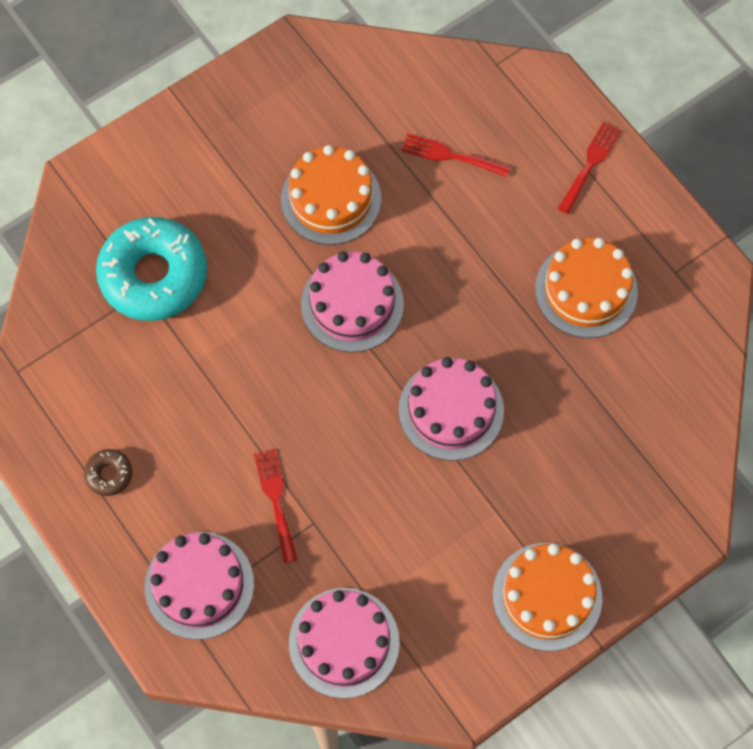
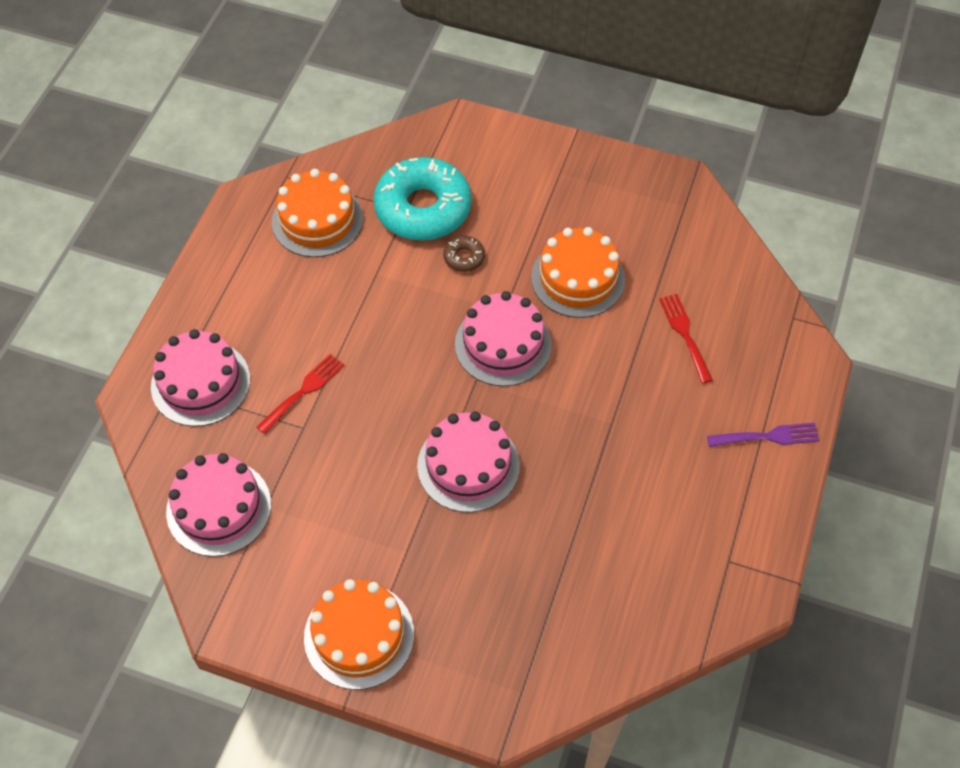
camera: 55 degrees right, 10 degrees down
(109, 474) = (248, 275): brown donut -> brown donut (464, 257)
(586, 290) = (653, 501): orange cake -> orange cake (317, 220)
(590, 164) = (768, 436): red fork -> purple fork

